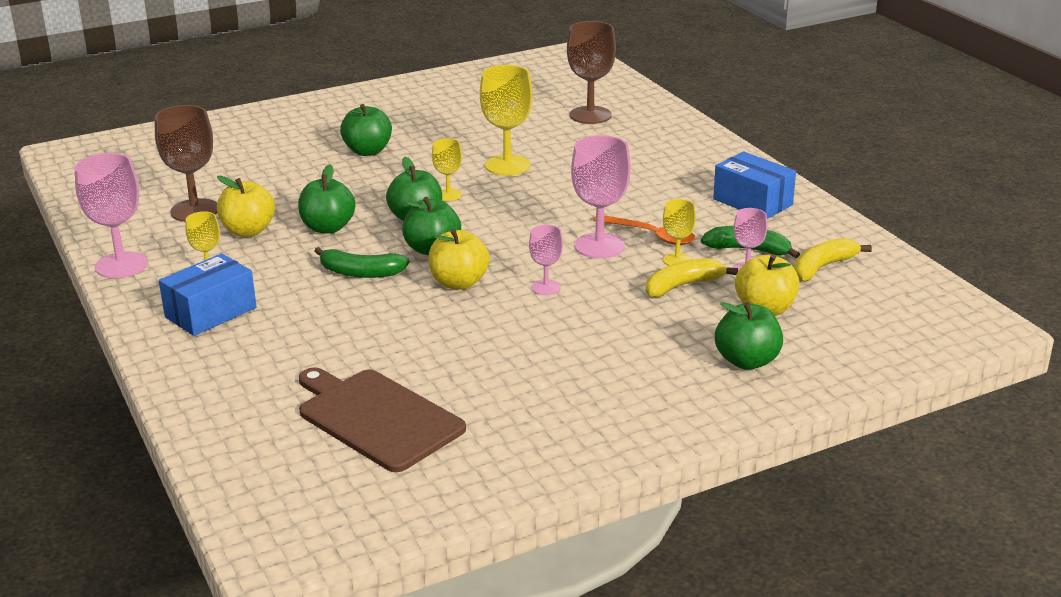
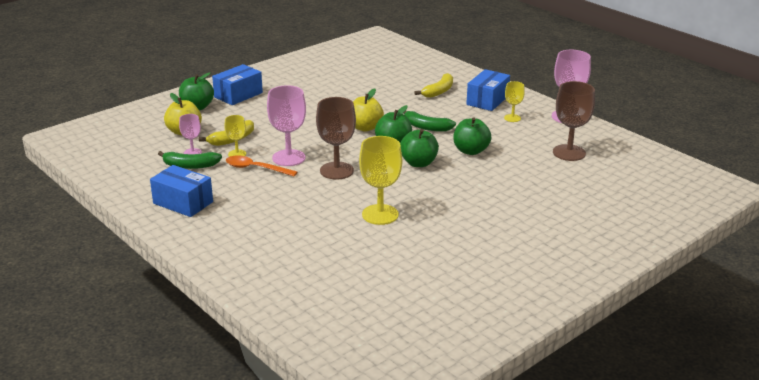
camera: 165 degrees right, 0 degrees up
(248, 231) = (518, 143): yellow apple -> none
(360, 272) = (426, 127): green banana -> green banana turned 150 degrees counterclockwise
(368, 151) = (500, 215): green apple -> none
(377, 418) = (367, 71): brown cutting board -> none
(448, 195) = (409, 183): yellow goblet -> none
(546, 287) = (313, 130): pink goblet -> none
(590, 115) = (331, 283): brown goblet -> brown goblet (336, 171)
(666, 382) = (238, 95): none -> blue box
(822, 267) = (143, 159): yellow banana -> yellow banana (438, 91)

